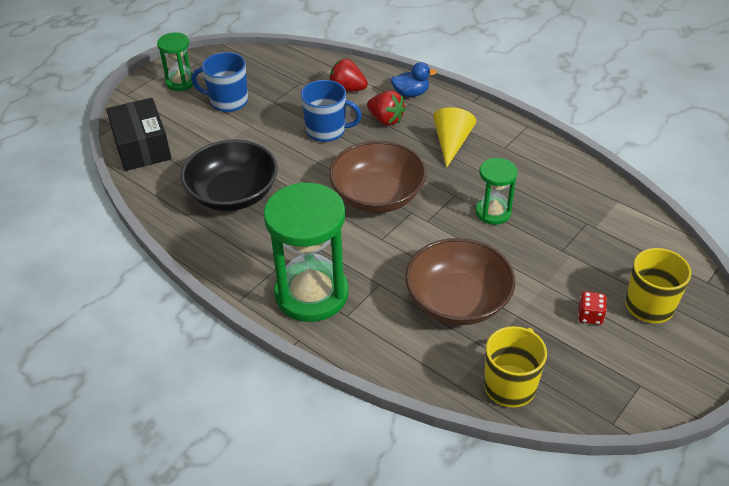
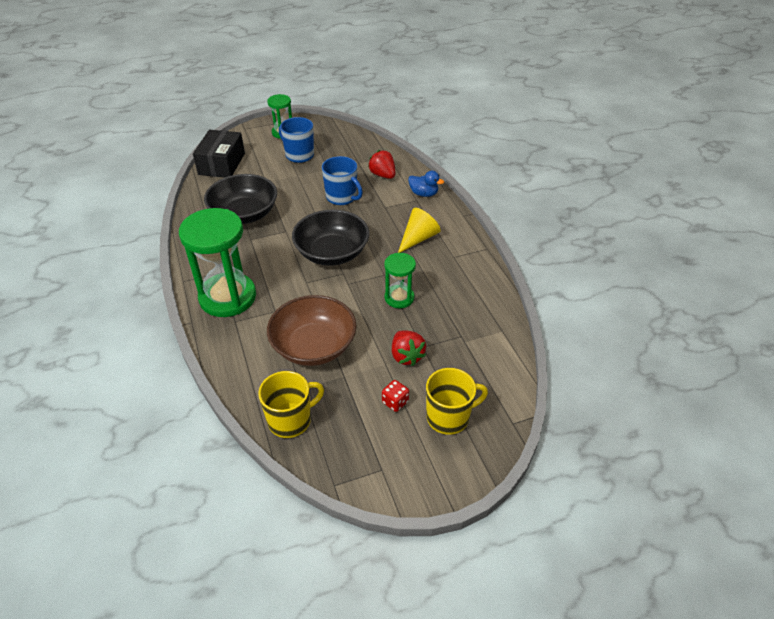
camera: 30 degrees right, 0 degrees up
(377, 196) = (332, 253): brown bowl -> black bowl
(386, 120) = (388, 205): red strawberry -> red strawberry (406, 356)

